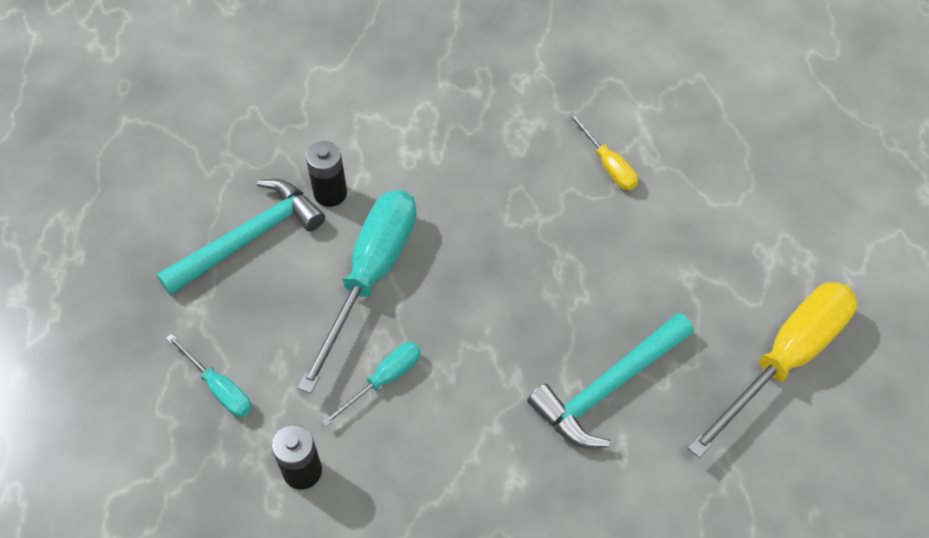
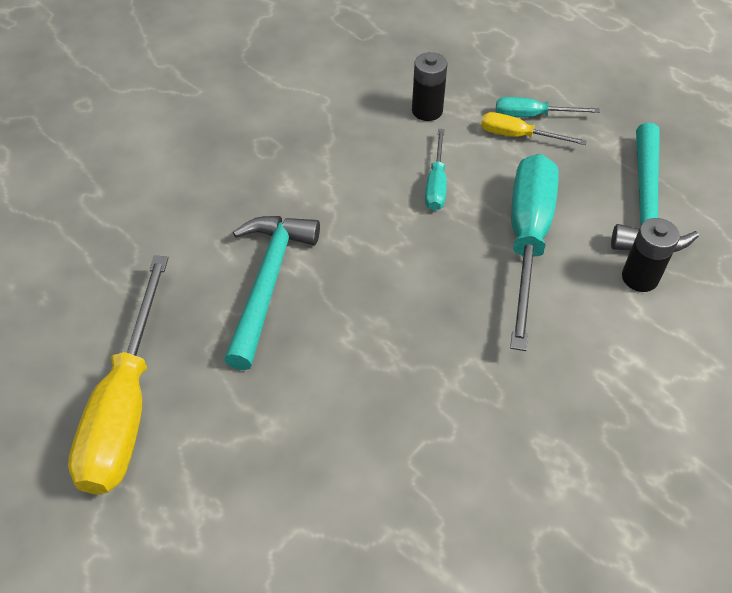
camera: 140 degrees right, 5 degrees down
(371, 276) = (527, 240): turquoise screwdriver -> turquoise screwdriver turned 150 degrees counterclockwise
(608, 165) = (441, 493): yellow screwdriver -> yellow screwdriver (518, 136)

